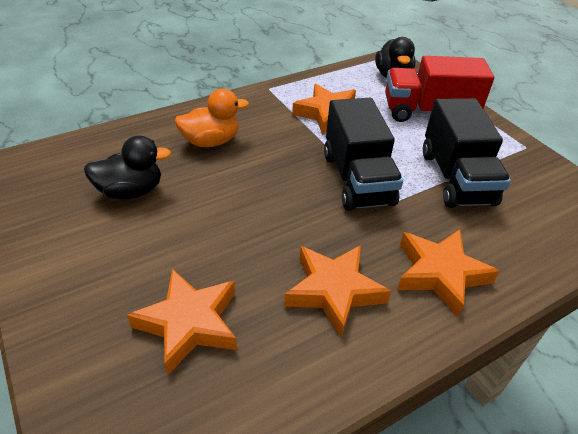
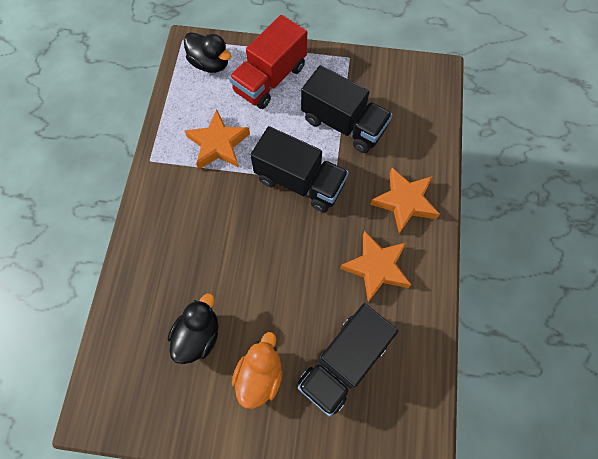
camera: 50 degrees left, 25 degrees up
(189, 323) = (343, 362): orange star -> black truck
(211, 141) = (184, 247): orange duck -> orange duck (260, 375)

